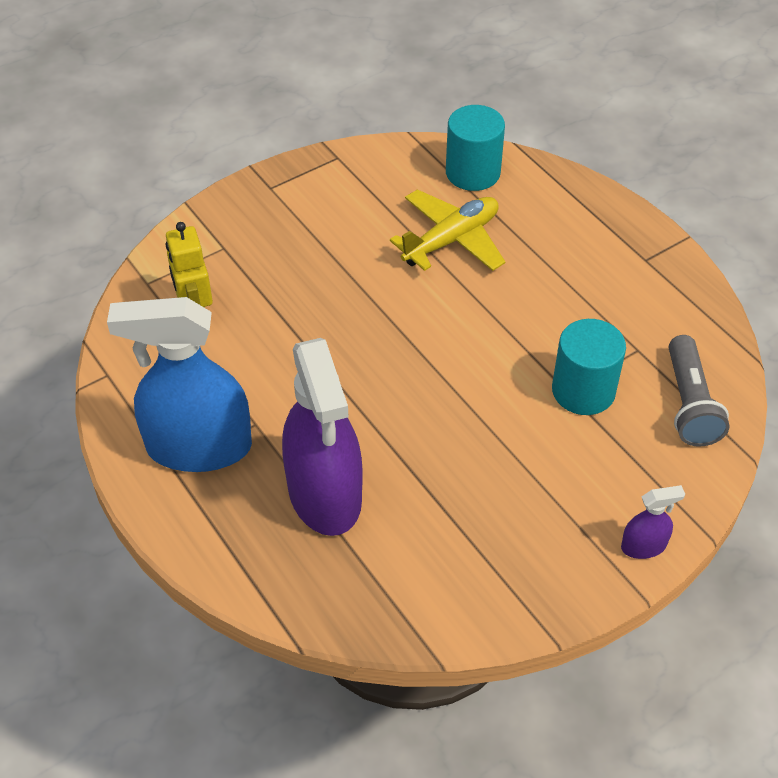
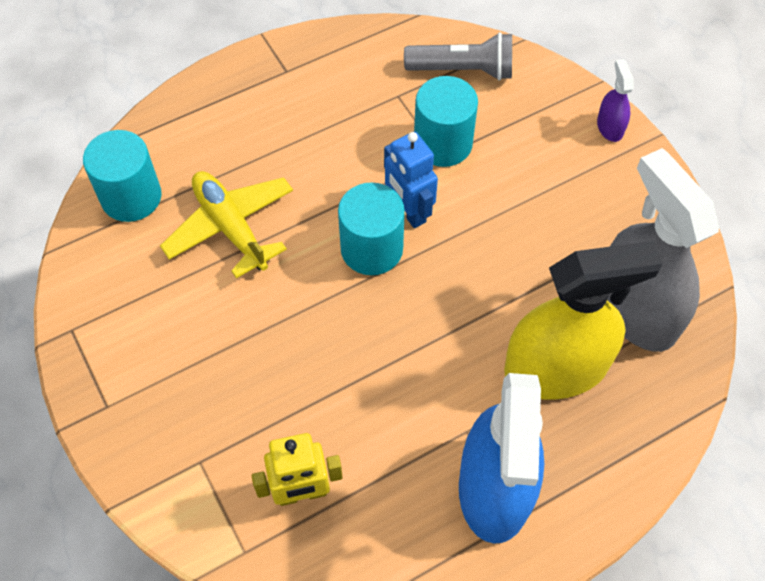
camera: 85 degrees left, 10 degrees up
(324, 494) = (556, 368): purple spray bottle -> yellow spray bottle
(399, 566) = (636, 310): none -> grey spray bottle
(443, 341) = (371, 249): none -> turquoise cylinder
(492, 367) = (408, 211): none -> blue robot

